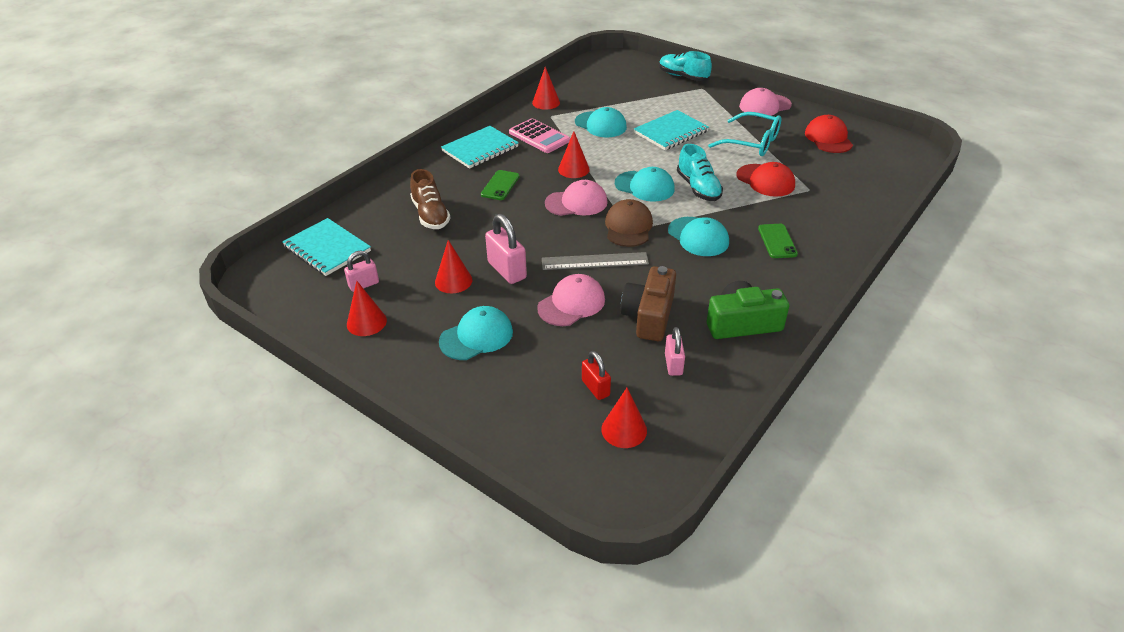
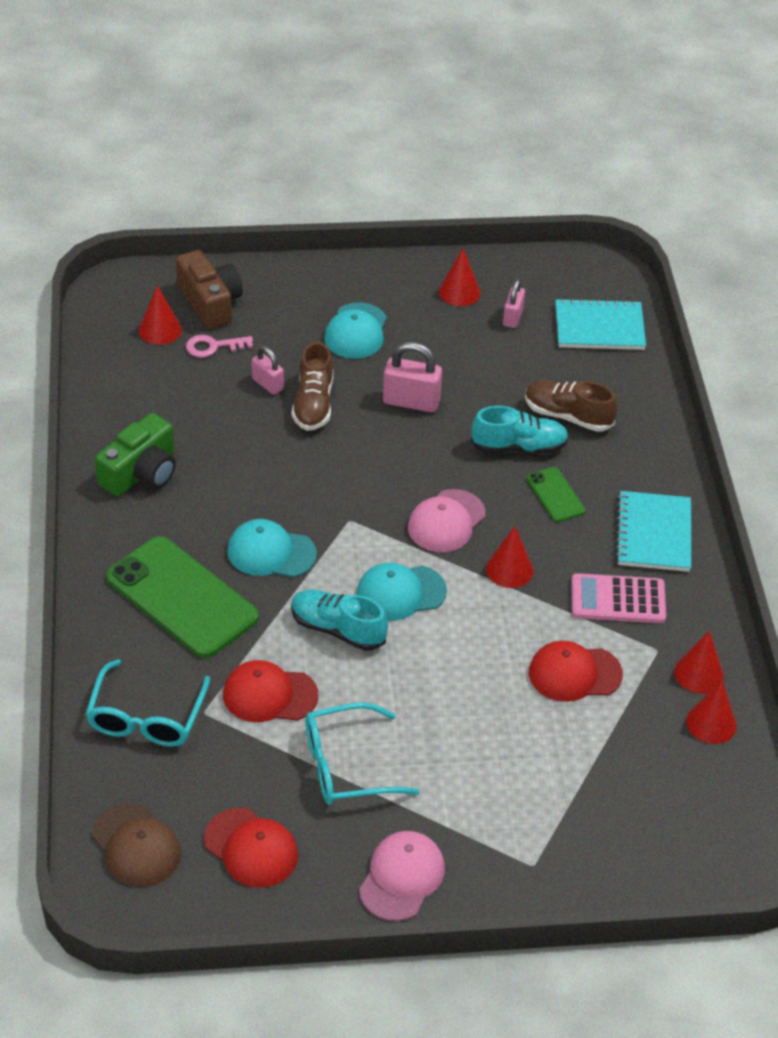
camera: 135 degrees right, 5 degrees up
(453, 281) = (443, 364): red cone -> red cone (711, 723)
(571, 304) = (313, 404): pink cap -> brown shoe
(595, 261) = (343, 459): grey ruler -> none
(595, 388) = (213, 346): red padlock -> pink key
(600, 125) = (574, 673): turquoise cap -> red cap
(628, 227) = (356, 522): brown cap -> brown cap (136, 846)
(649, 316) = (232, 432): brown camera -> brown camera (210, 302)
(671, 132) = (470, 718): turquoise notebook -> none
(673, 364) = (169, 400): pink padlock -> pink padlock (267, 384)
(683, 77) = (591, 879): turquoise shoe -> turquoise shoe (519, 447)
(777, 241) = (182, 597): green phone -> green phone, size x2.12
(846, 201) = (146, 717): none -> turquoise glasses

